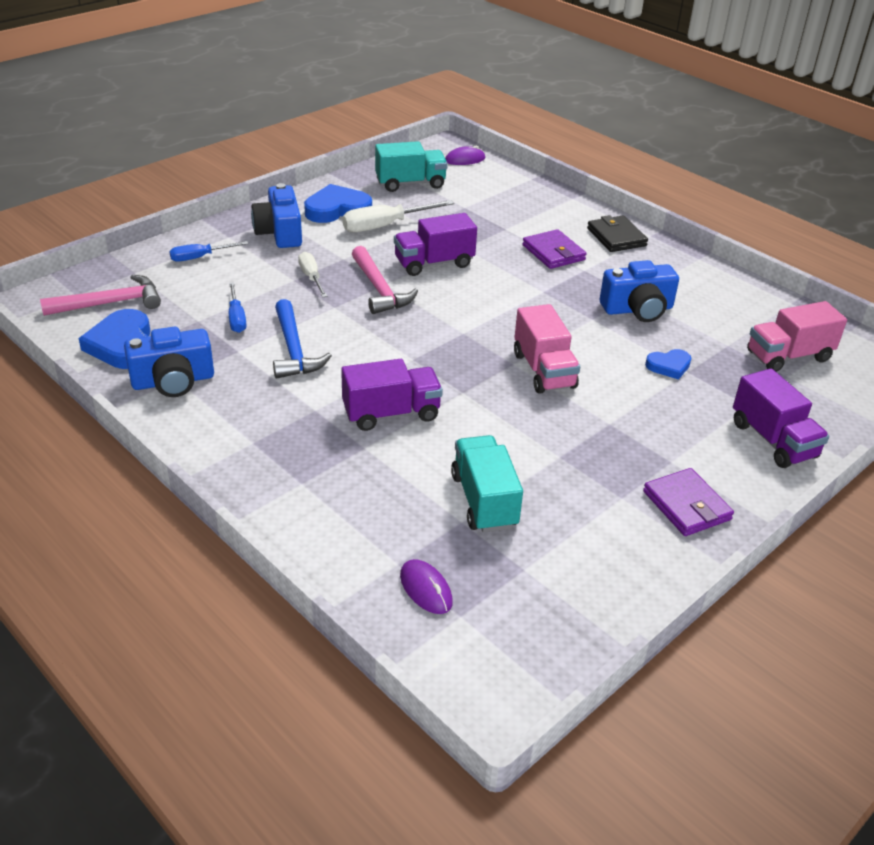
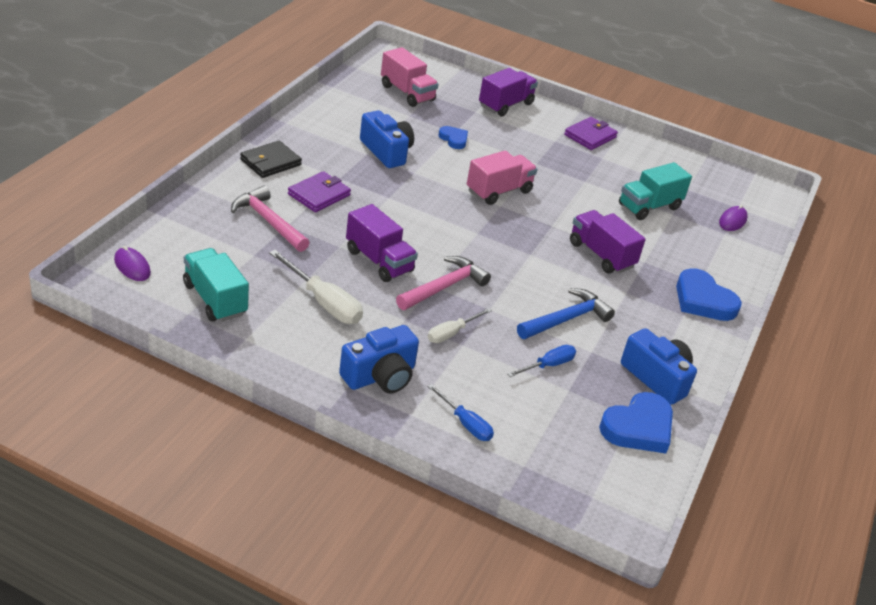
camera: 115 degrees left, 0 degrees up
(110, 303) = (587, 463): pink hammer -> pink hammer (268, 221)
(337, 209) = (306, 344): blue heart -> blue heart (703, 300)

